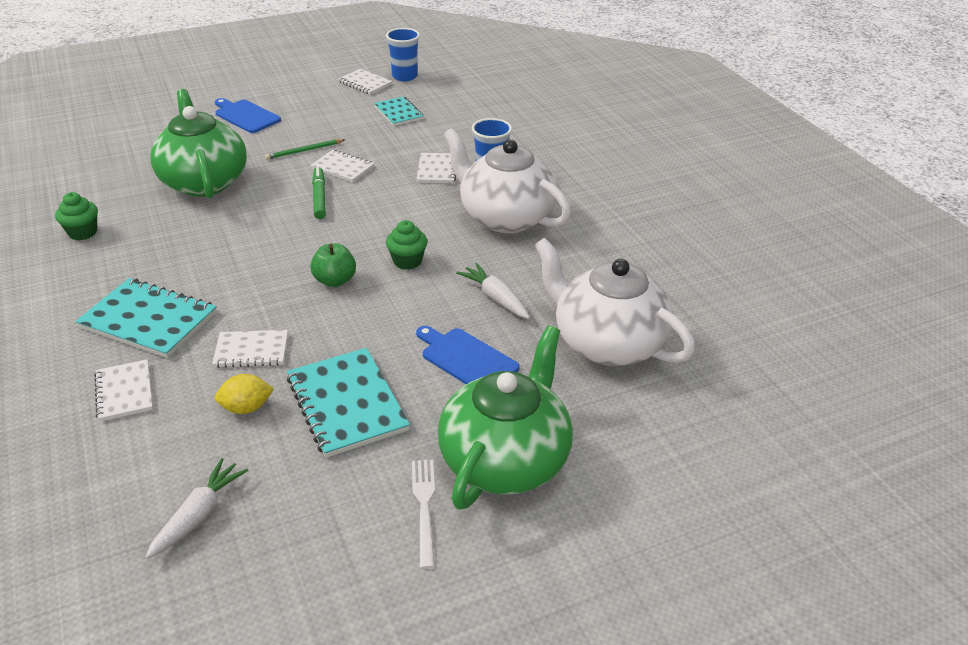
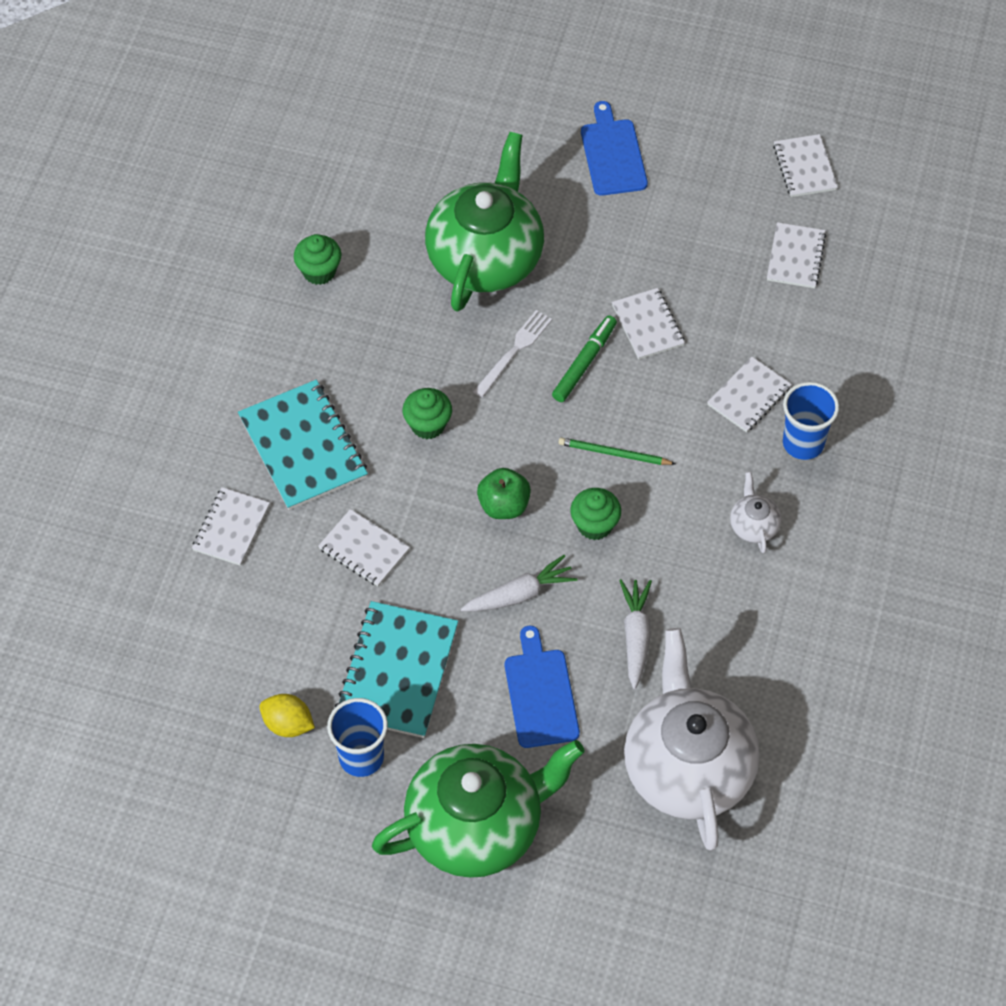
camera: 40 degrees right, 20 degrees up
(199, 515) = (207, 705): white carrot -> white carrot (519, 594)
(238, 268) = (428, 425): none -> green cupcake
(246, 408) = (314, 617): yellow lemon -> yellow lemon (288, 724)
(304, 151) = (629, 267): green pencil -> green pencil (614, 453)
(399, 113) = (795, 257): turquoise notebook -> white notebook
(404, 76) = (867, 181): blue cup -> blue cup (361, 757)
(424, 507) = (374, 823): white fork -> white fork (514, 351)
(505, 217) = (753, 525): white teapot -> white teapot, size x0.40

